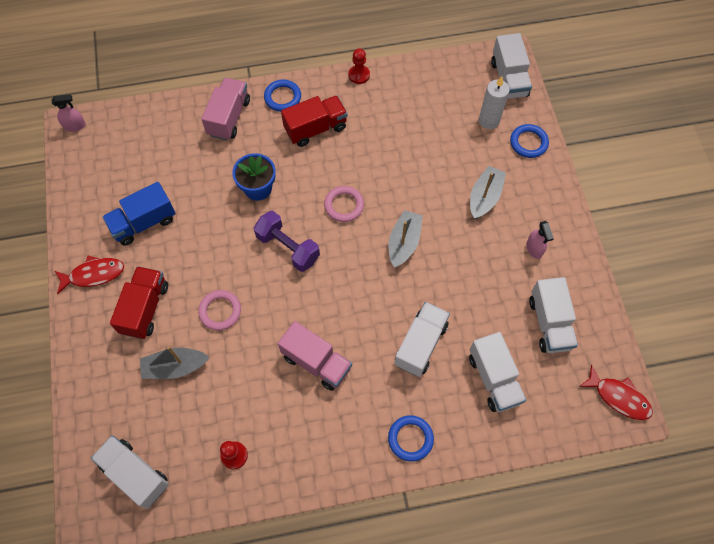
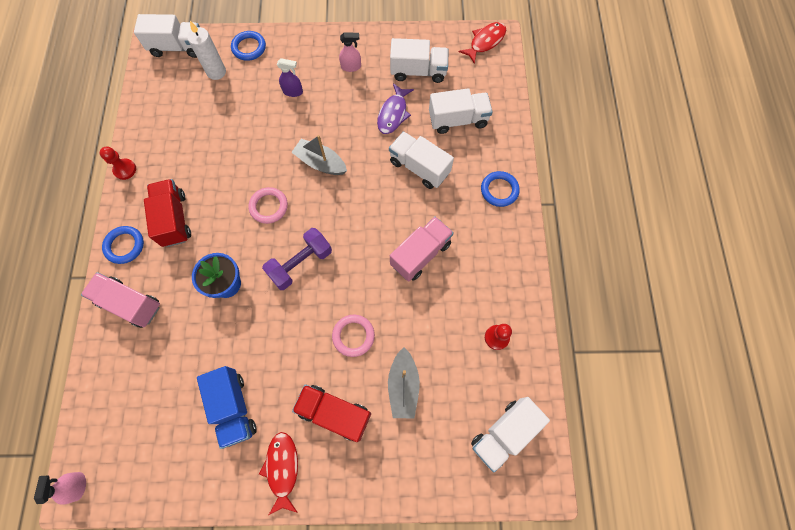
camera: 80 degrees left, 5 degrees up
(483, 305) = (393, 114): none -> purple fish
(484, 197) = (293, 92): grey boat -> purple spray bottle

